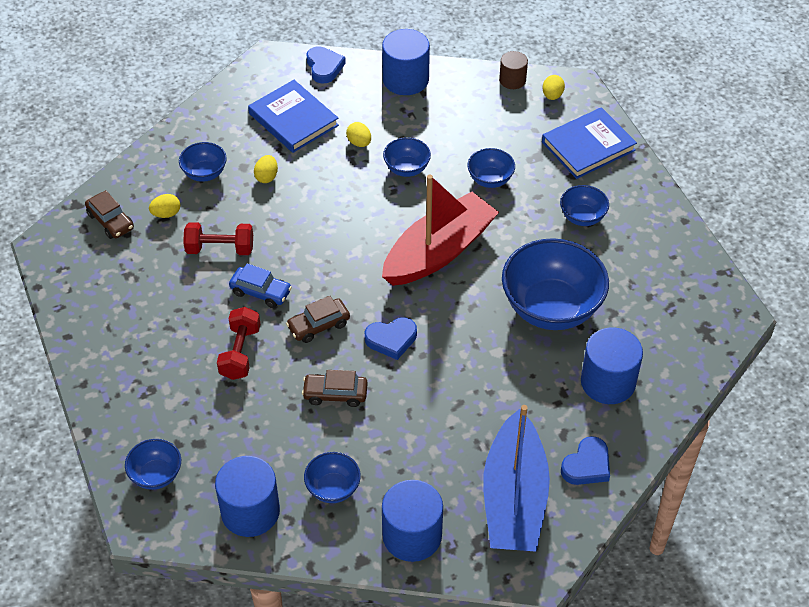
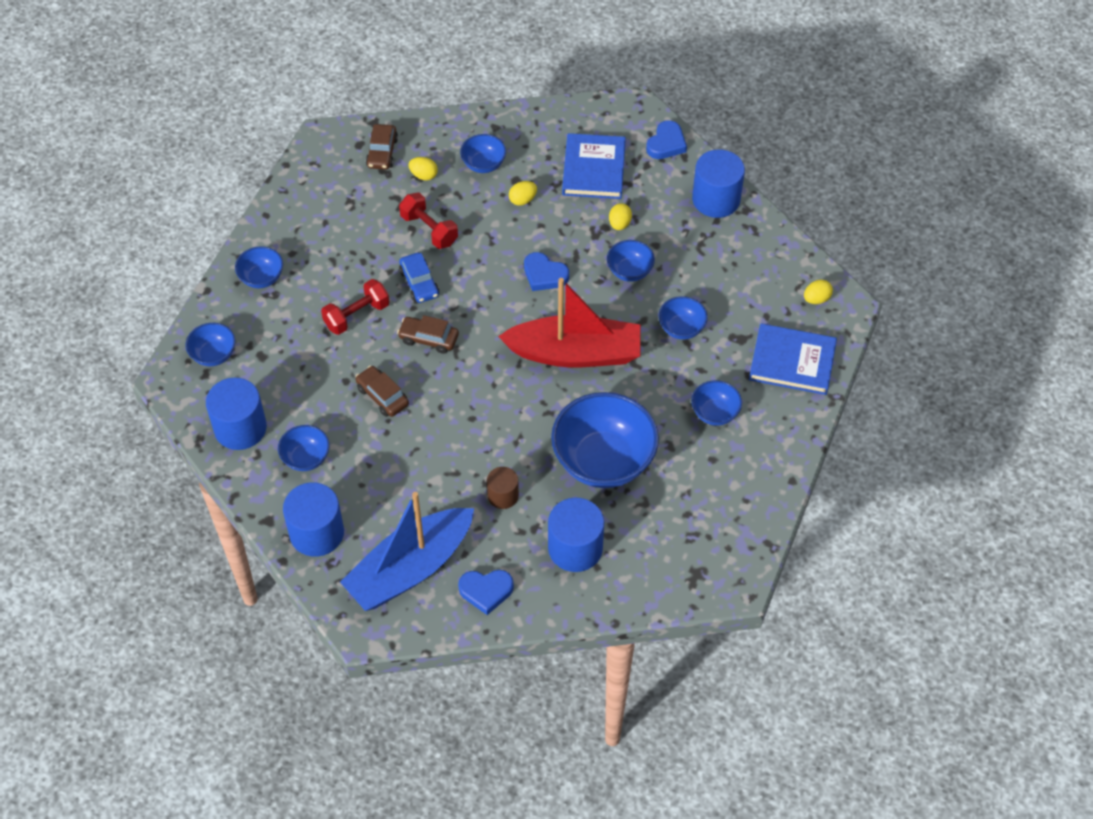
camera: 45 degrees right, 5 degrees up
(124, 385) = (261, 278): none -> blue bowl
(391, 339) = (464, 389): blue heart -> blue heart (544, 275)
(512, 80) = (800, 262): brown cylinder -> brown cylinder (503, 495)

